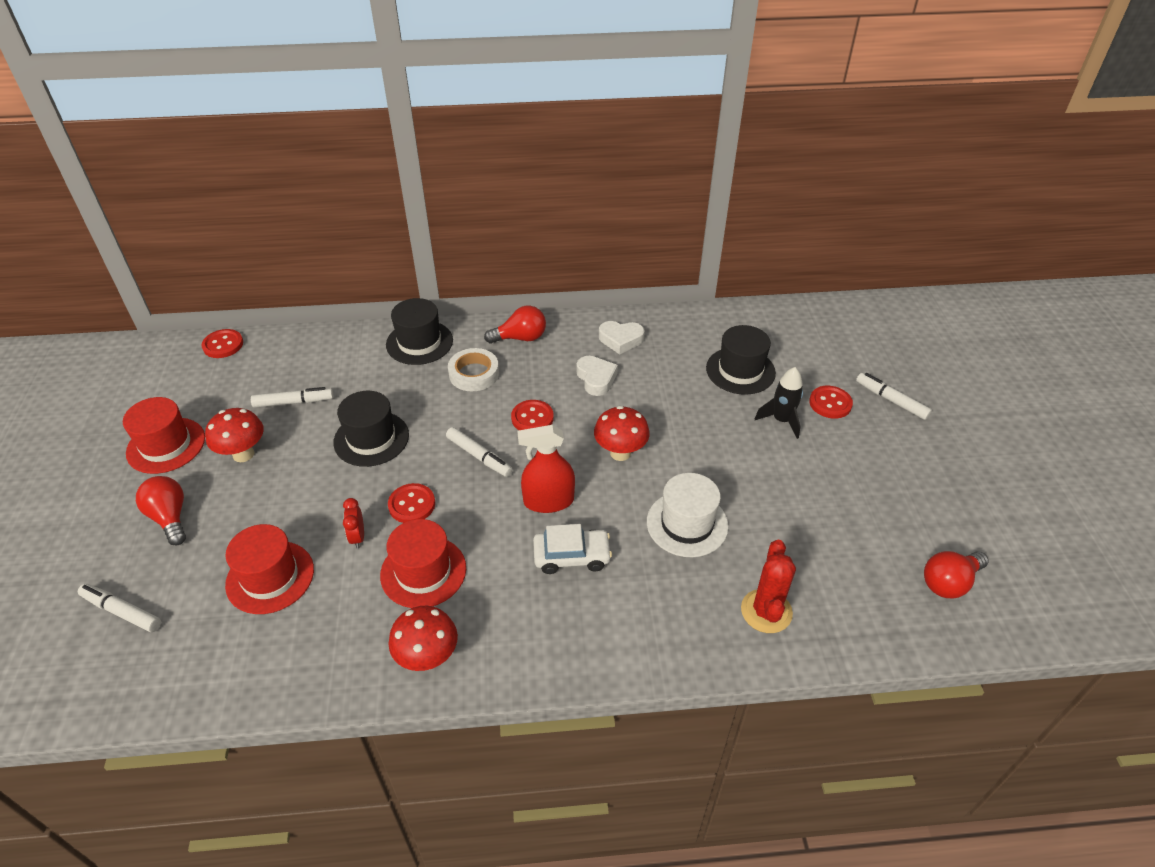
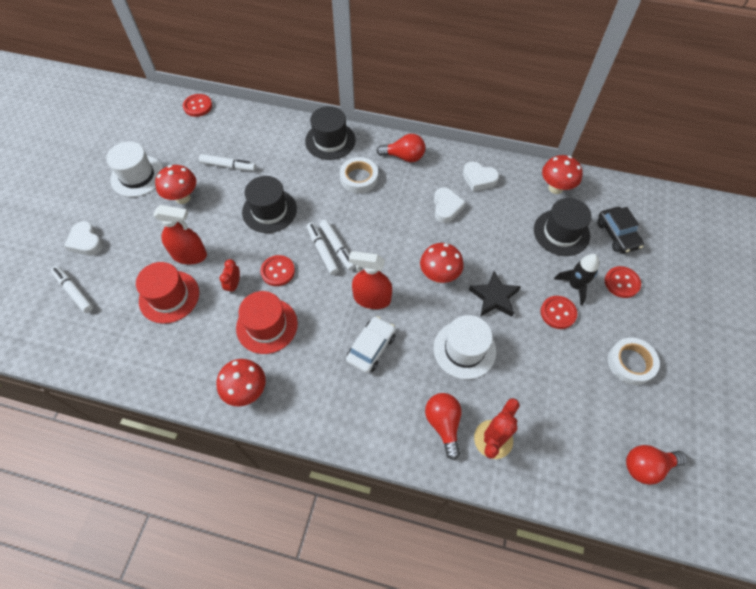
camera: 20 degrees right, 15 degrees up
(117, 544) = (86, 242): none -> white heart
(166, 445) = (137, 176): red hat -> white hat
(170, 517) = (123, 232): red light bulb -> red light bulb (443, 424)
(280, 519) = (189, 255): none -> red spray bottle
(532, 418) = (386, 227): red button -> red button (558, 313)
(572, 556) = (371, 348): white car -> white car turned 75 degrees counterclockwise
(696, 458) = (494, 297): none -> black star
(712, 328) = (555, 188): none -> red mushroom
(802, 357) = (617, 234): none -> black car
(879, 481) = (631, 363): none -> white tape
(891, 400) = (674, 295): white marker -> white marker (322, 251)

